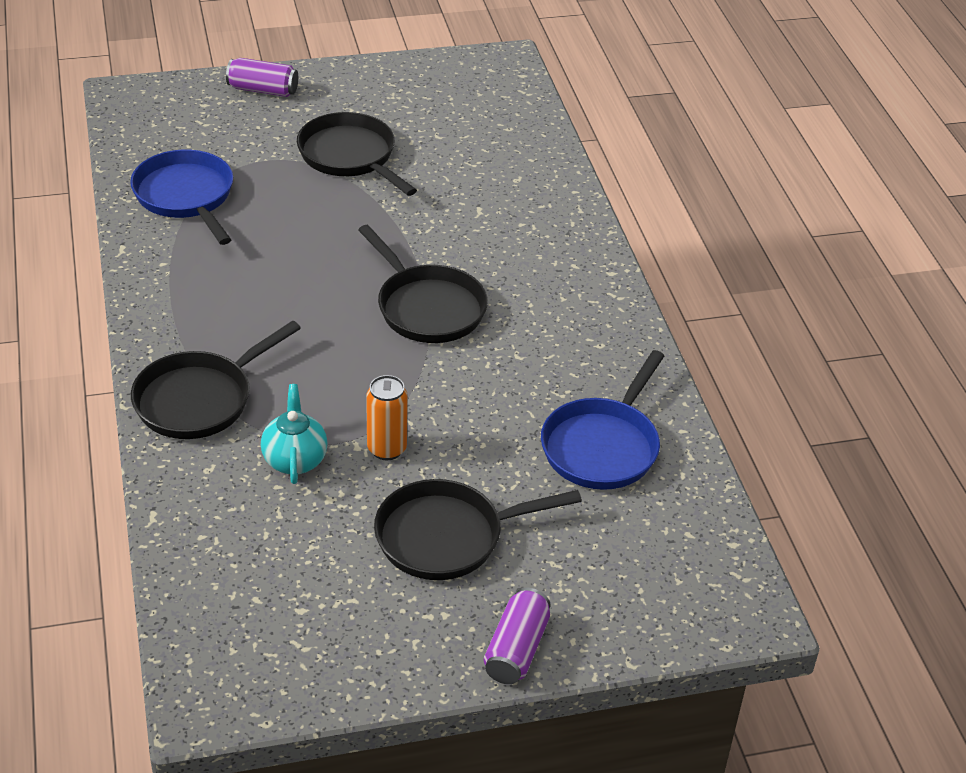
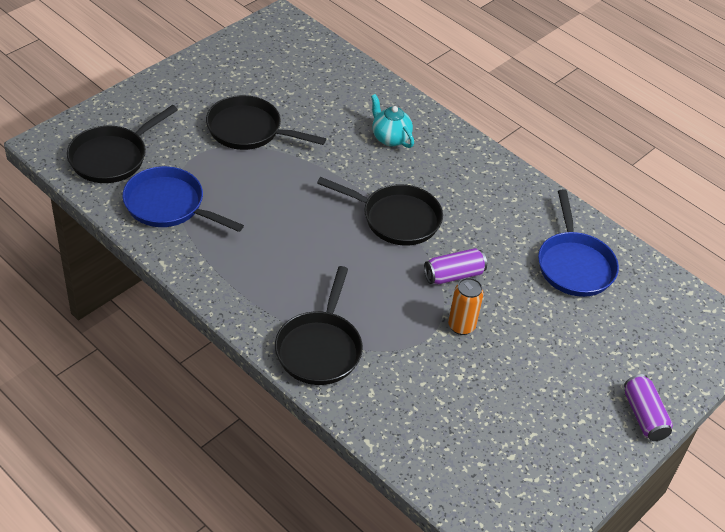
camera: 35 degrees left, 5 degrees up
(263, 90) = (143, 102): purple can -> purple can (453, 275)
(295, 460) = (416, 360): turquoise teapot -> turquoise teapot (390, 138)
(447, 537) = (546, 366): black pan -> black pan (112, 157)

